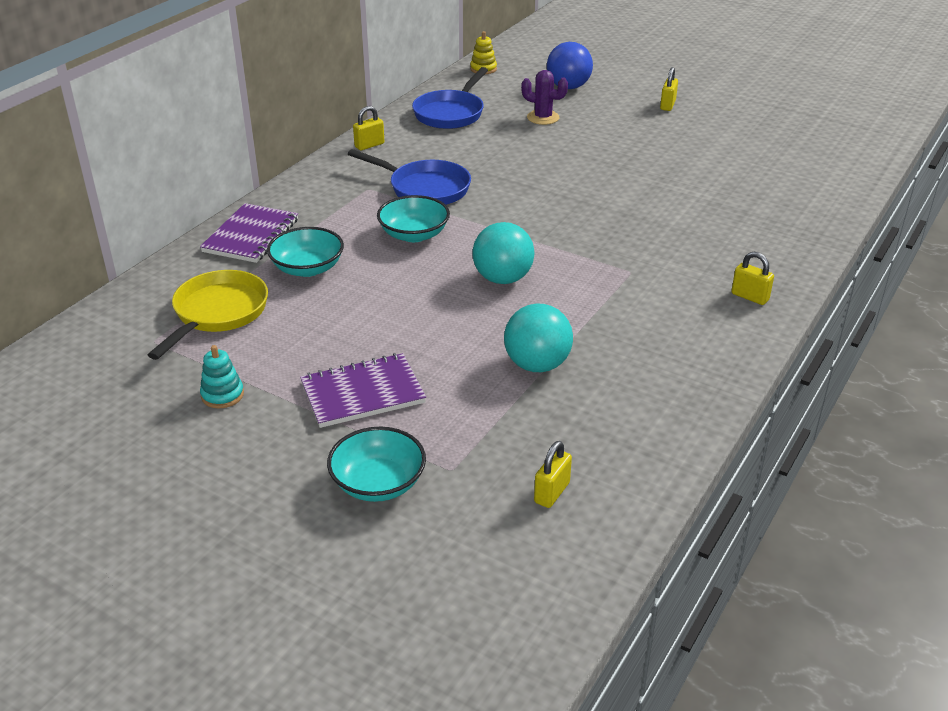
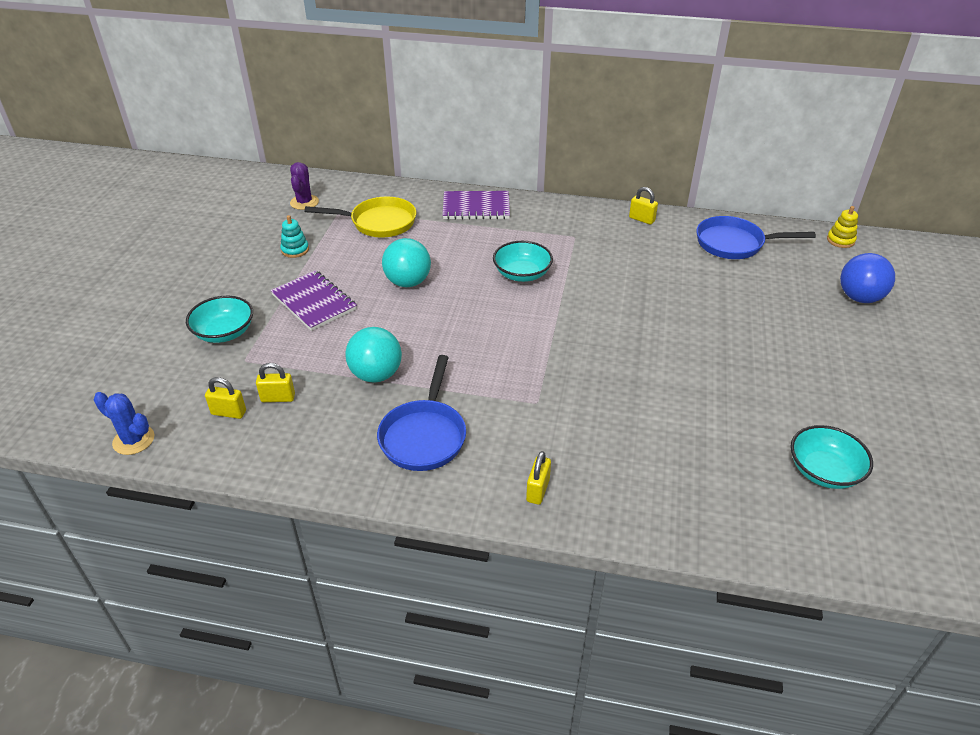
camera: 70 degrees right, 5 degrees up
(307, 268) = (449, 241): turquoise bowl -> turquoise bowl (824, 471)
(425, 188) = (594, 262): blue pan -> blue pan (424, 436)
(502, 278) = (485, 332): turquoise ball -> turquoise ball (408, 282)
(543, 118) = (777, 295): purple cactus -> purple cactus (304, 202)
(569, 589) = (133, 440): none -> blue cactus
(667, 105) = (891, 372): yellow padlock -> yellow padlock (278, 398)

